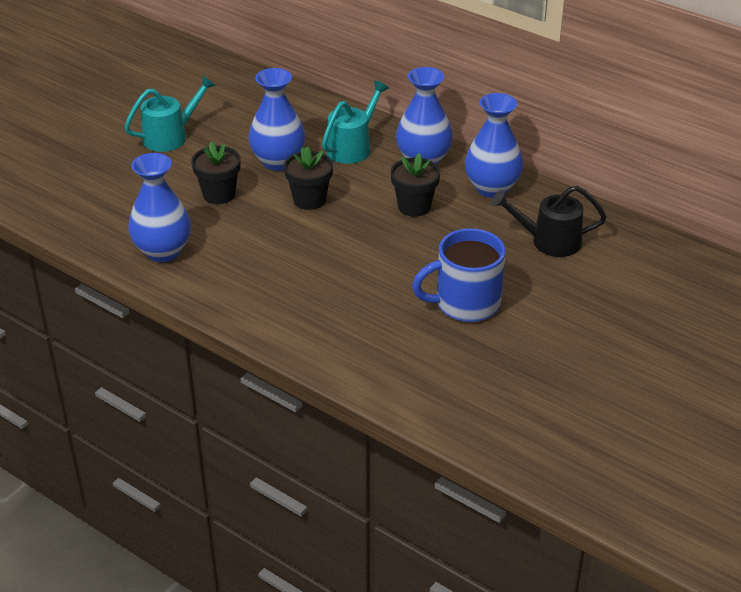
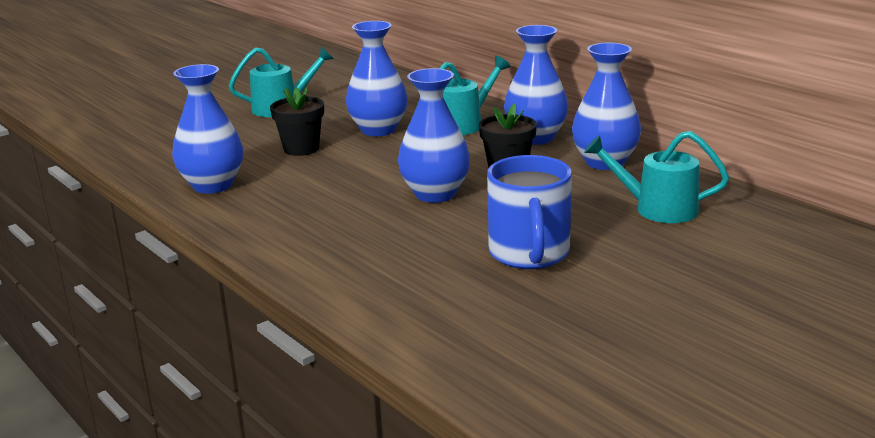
camera: 15 degrees right, 15 degrees down
(309, 200) = (394, 158): black flower pot -> none
(364, 242) = (435, 194): none -> blue vase
(465, 304) = (529, 254): blue mug -> blue mug turned 90 degrees counterclockwise
(548, 241) = (656, 209): black watering can -> turquoise watering can

